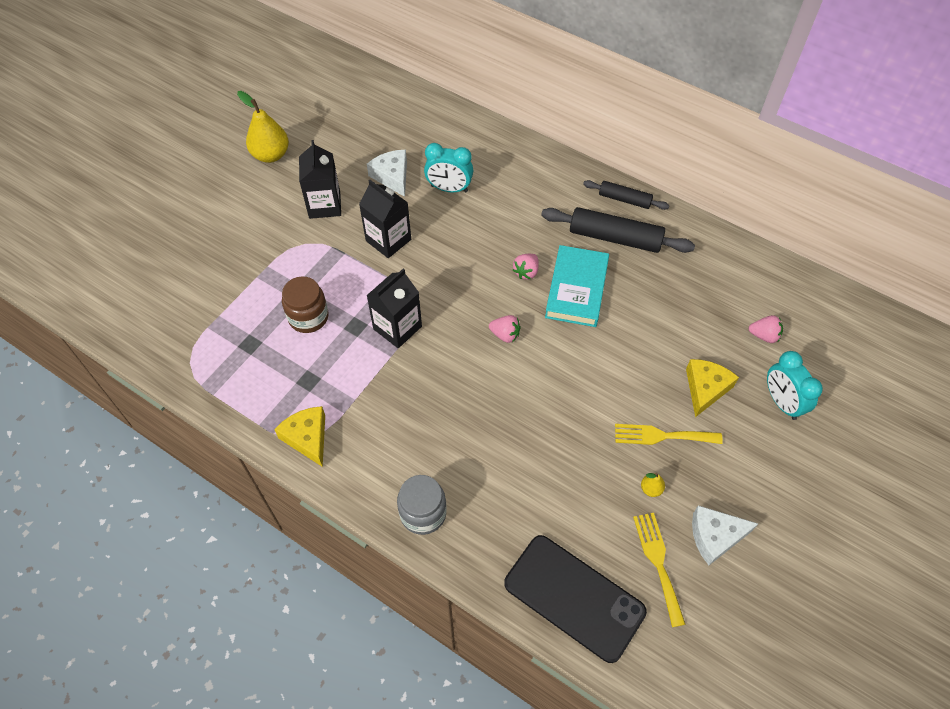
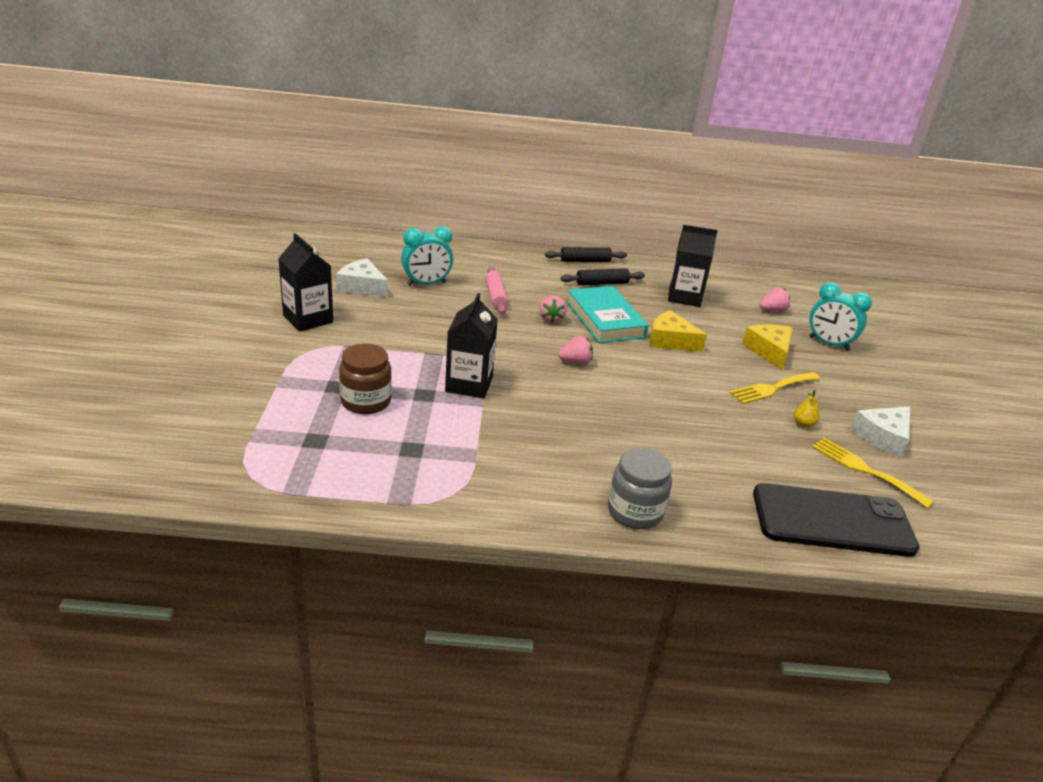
camera: 35 degrees left, 25 degrees down
(271, 155) = (213, 297): yellow pear -> none
(307, 438) = (454, 495): yellow cheese -> yellow cheese (670, 341)
(388, 240) = (399, 328): black carton -> black carton (684, 297)
(498, 225) = (495, 296): none -> pink rolling pin
(615, 238) = (602, 283): black rolling pin -> black rolling pin, size x0.59

